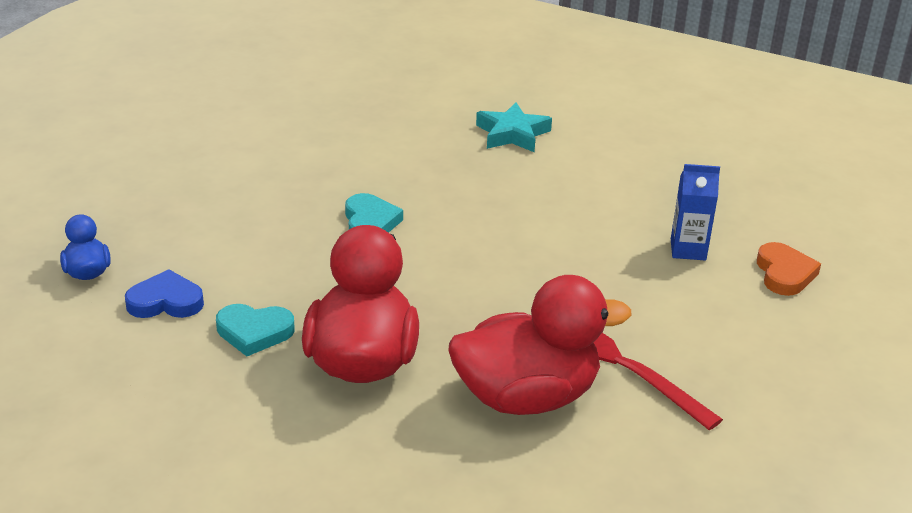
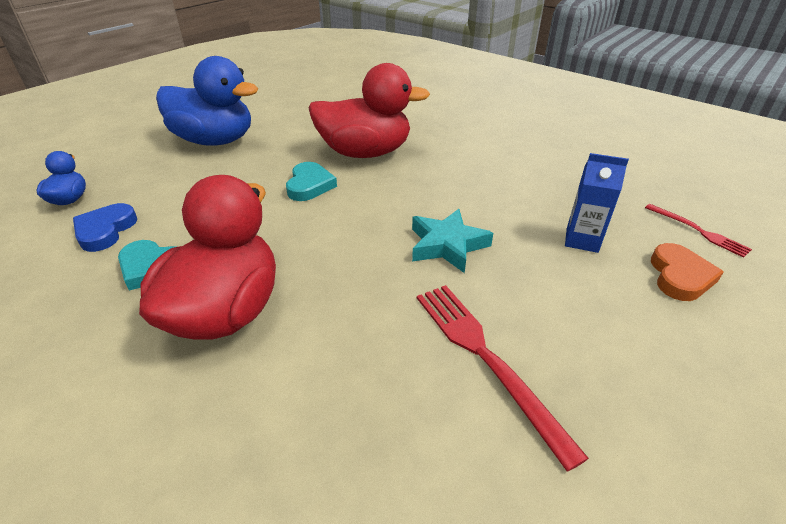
camera: 15 degrees right, 5 degrees up
(166, 301) = (105, 230): blue heart -> blue heart turned 90 degrees counterclockwise
(211, 176) = (215, 141): none -> blue duck
(512, 134) = (454, 133): turquoise star -> turquoise star (447, 245)
(527, 397) = (366, 381): red duck -> red duck (365, 153)
(800, 226) = (698, 231): none -> red fork

